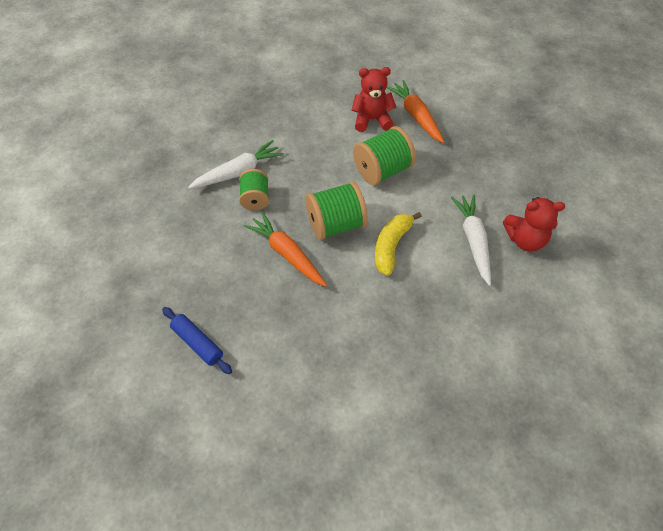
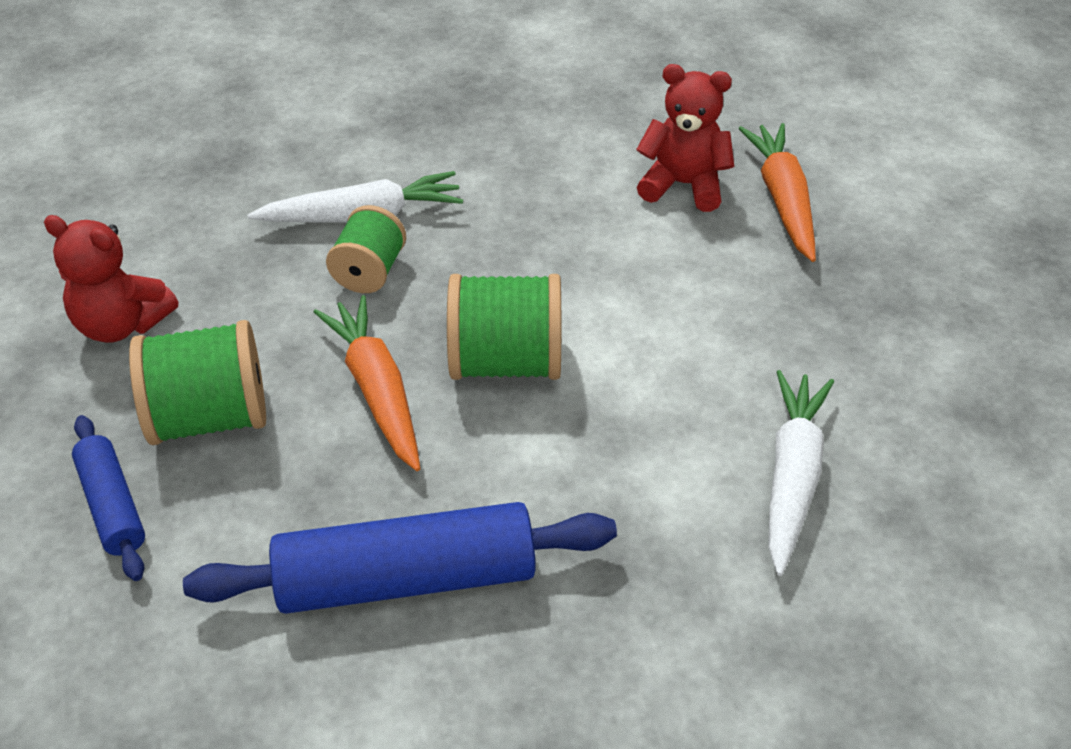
camera: 20 degrees right, 10 degrees down
(341, 334) = (406, 578): none -> blue rolling pin
(382, 170) = (657, 285): green spool -> green spool (209, 417)
(391, 246) = (602, 436): yellow banana -> none
(525, 239) = (916, 508): red teddy bear -> red teddy bear (121, 324)

